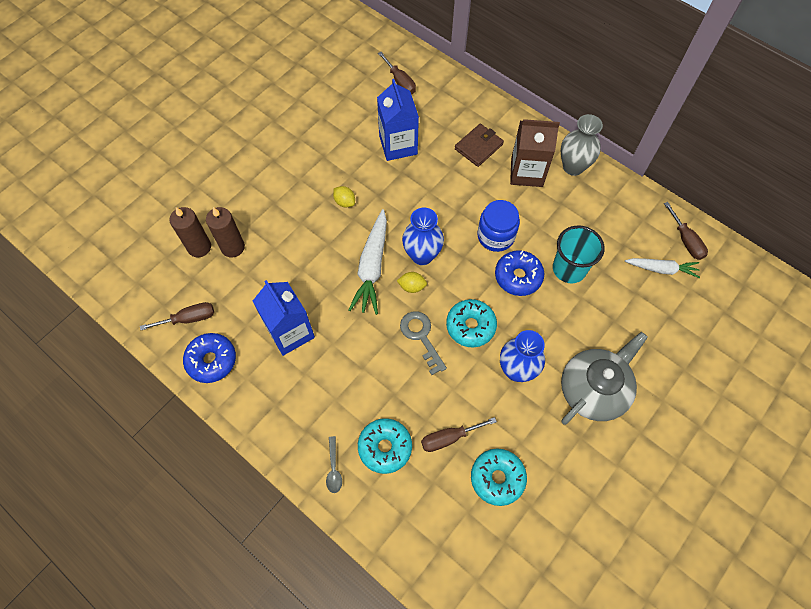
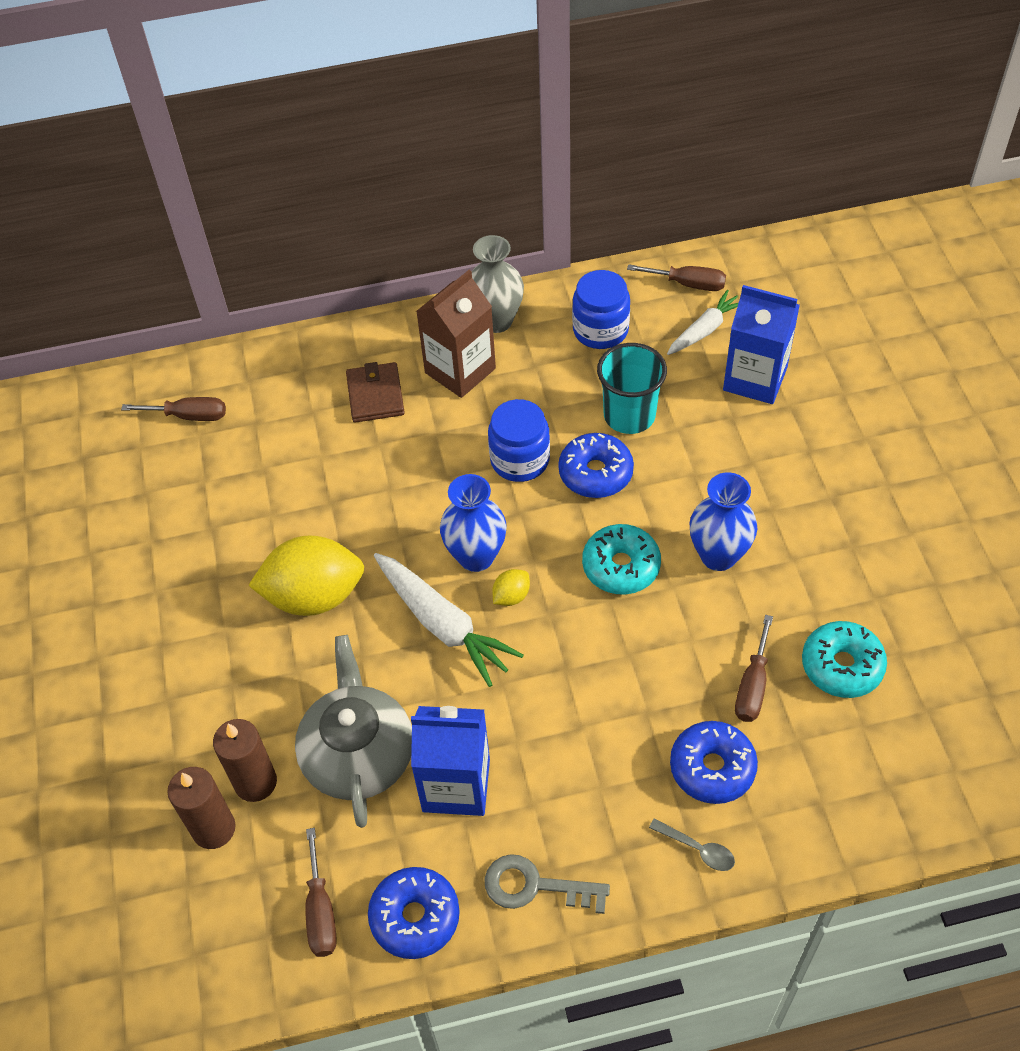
camera: 50 degrees left, 10 degrees down
(189, 318) = (321, 911): brown screwdriver -> brown screwdriver turned 150 degrees clockwise
(345, 202) = (314, 596): yellow lemon -> yellow lemon, size x2.33
(385, 447) = (712, 768): turquoise donut -> blue donut
(398, 145) = (286, 480): blue carton -> blue carton (755, 379)
(421, 337) = (591, 630): grey key -> grey key (535, 886)
(594, 389) = (802, 493): grey teapot -> grey teapot (358, 753)
(612, 218) = (600, 330): none -> blue jar

